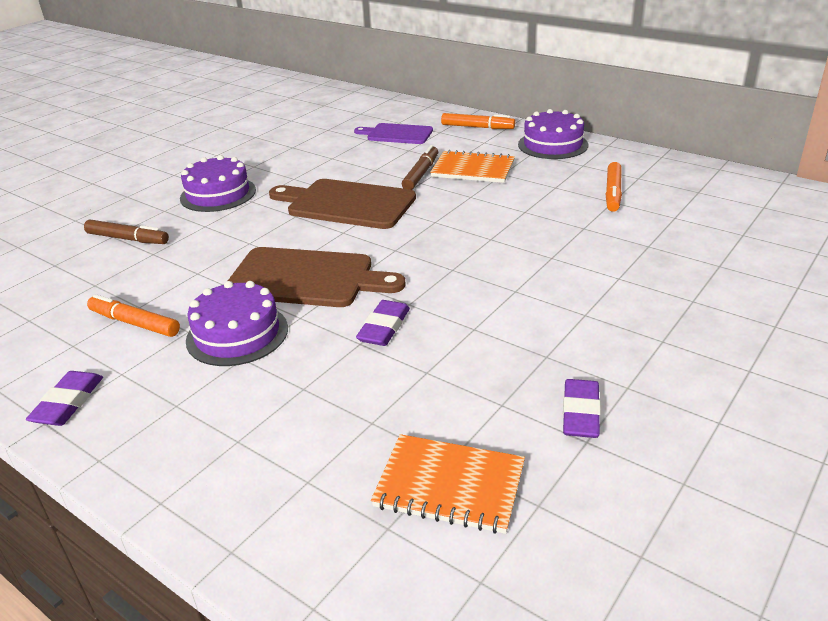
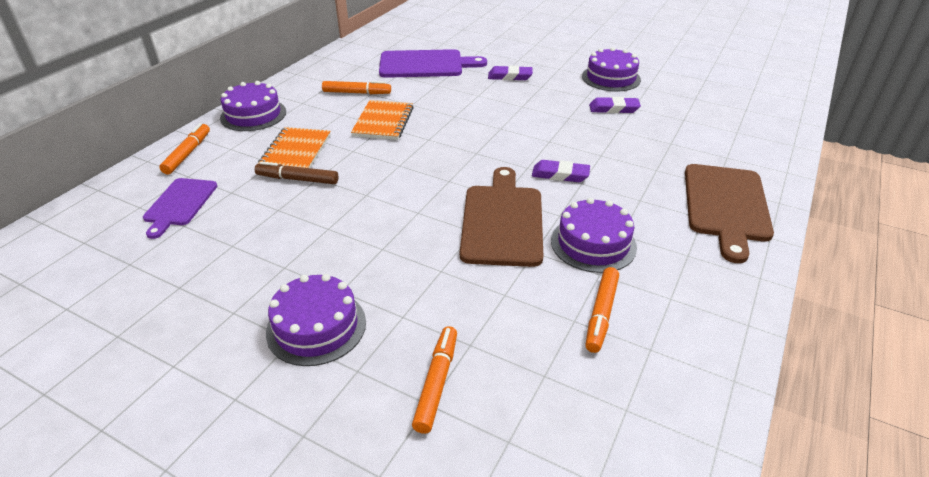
camera: 100 degrees left, 5 degrees up
(68, 403) = (720, 319): purple eraser -> purple eraser (510, 76)
(128, 239) = (436, 383): brown marker -> orange marker
(346, 204) = (359, 218): brown cutting board -> brown cutting board (726, 206)
(449, 486) = (688, 142): orange notebook -> orange notebook (383, 122)
(719, 237) = (425, 64): none -> purple cutting board
(722, 435) = (611, 78): none -> purple cake

